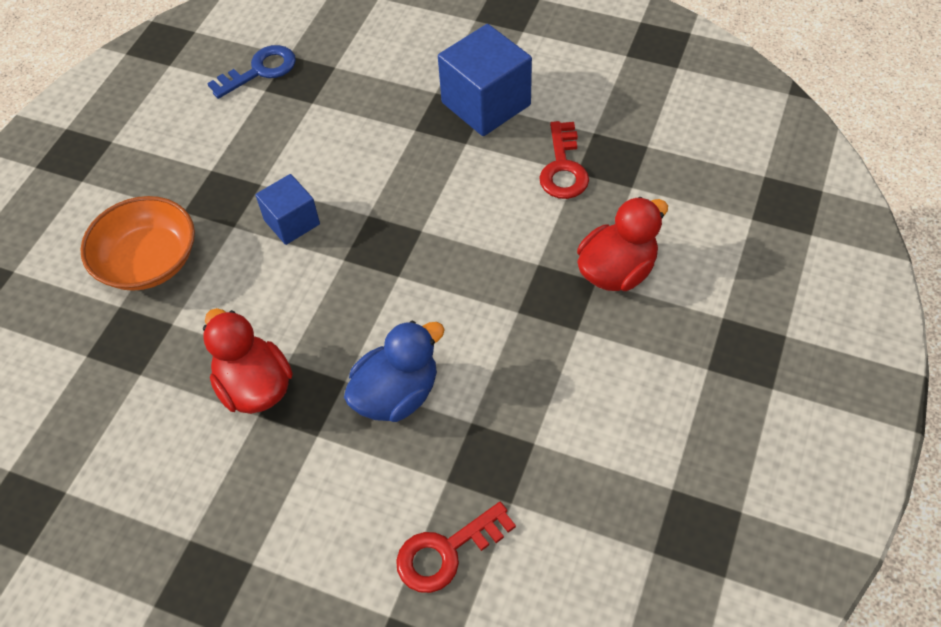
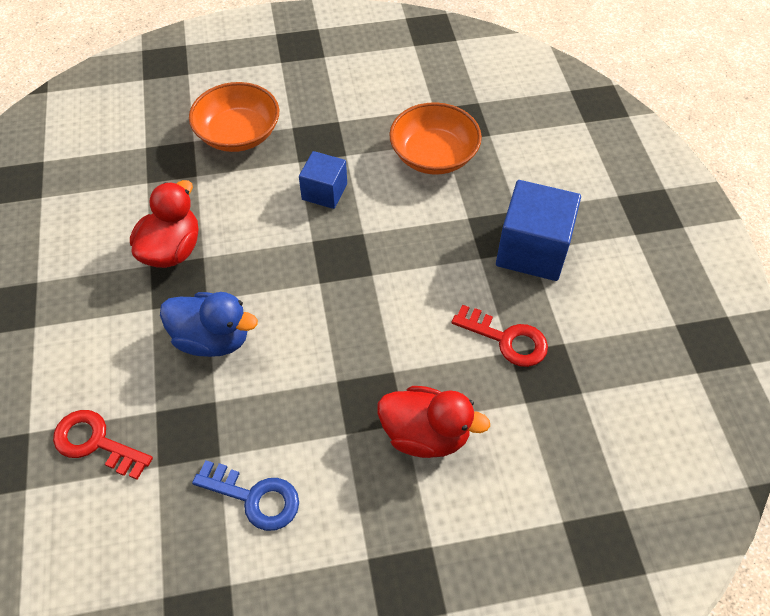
camera: 55 degrees right, 0 degrees up
(260, 71) = (449, 95): blue key -> blue key (255, 497)
(322, 118) = (433, 155): none -> orange bowl
(563, 168) = (507, 339): red key -> red key turned 120 degrees counterclockwise

